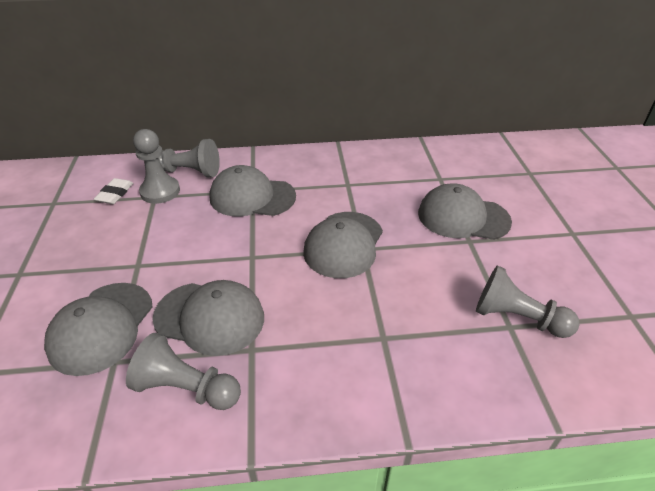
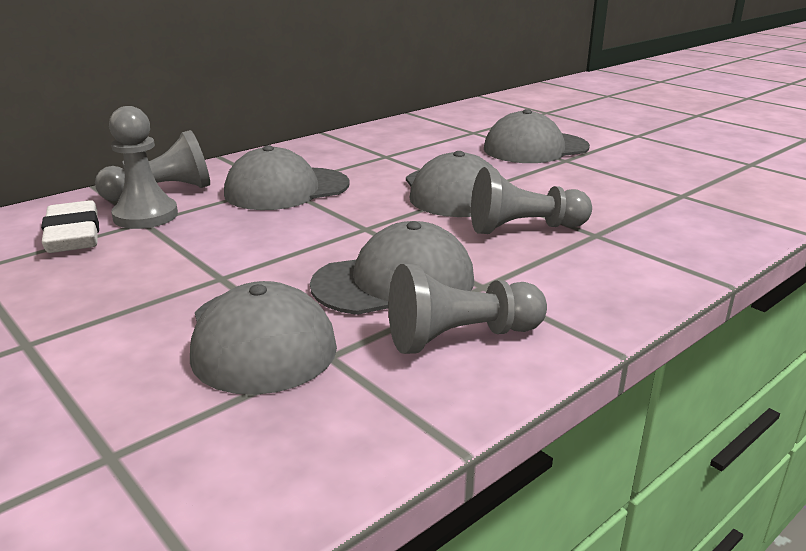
camera: 35 degrees left, 15 degrees down
(115, 194) = (73, 235): white eraser -> white eraser, size x1.51
(517, 318) = (679, 189): grey pawn -> grey pawn (524, 228)

